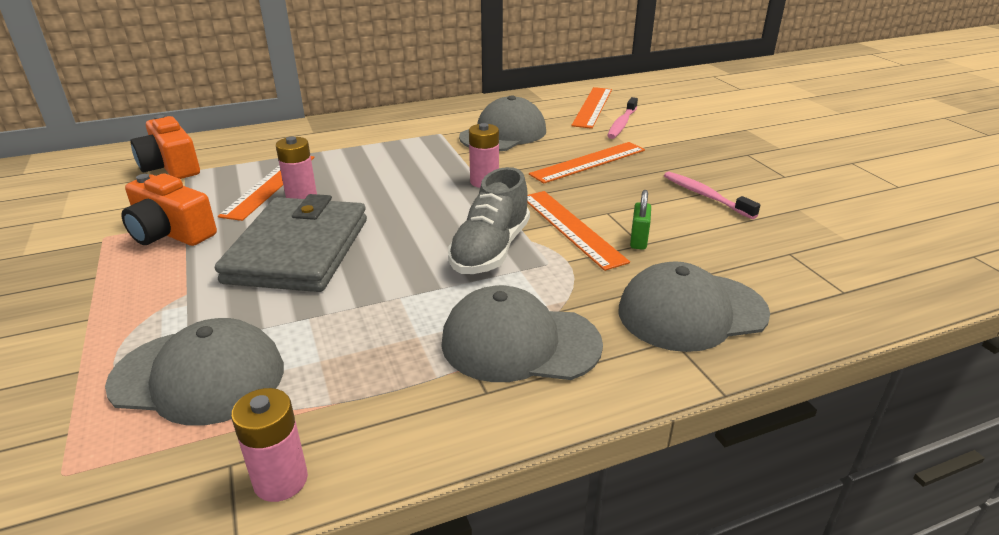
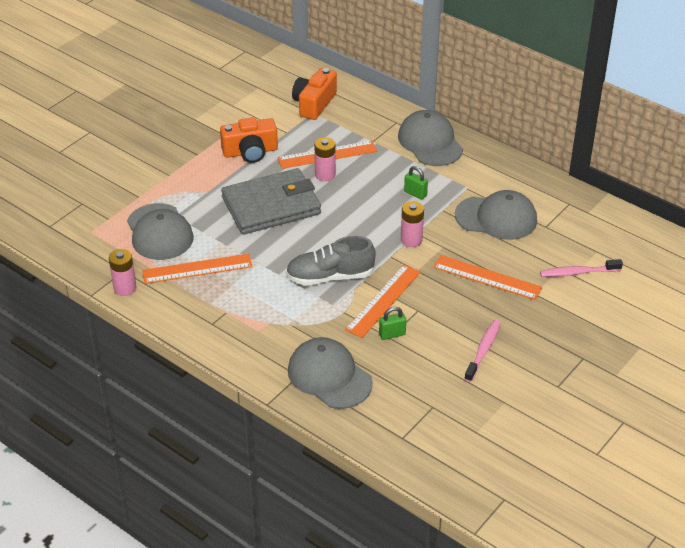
camera: 60 degrees right, 10 degrees up
(171, 232) = (250, 152): orange camera -> orange camera turned 105 degrees counterclockwise
(412, 158) = (415, 193): none -> green padlock
(520, 343) = (254, 321): grey cap -> grey cap (430, 142)
(592, 107) = (599, 245): orange ruler -> orange ruler (197, 269)

